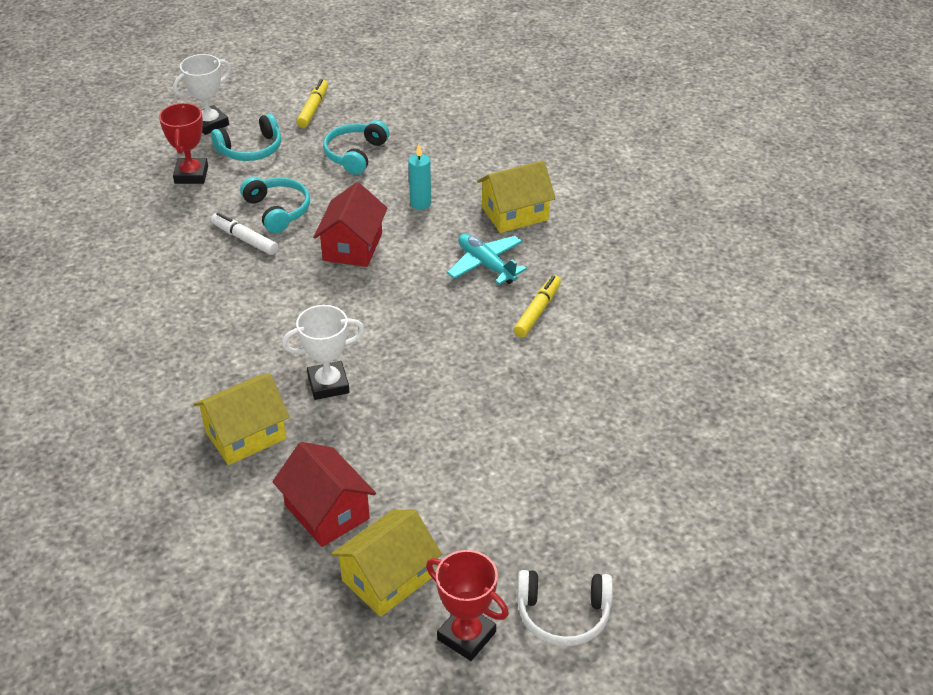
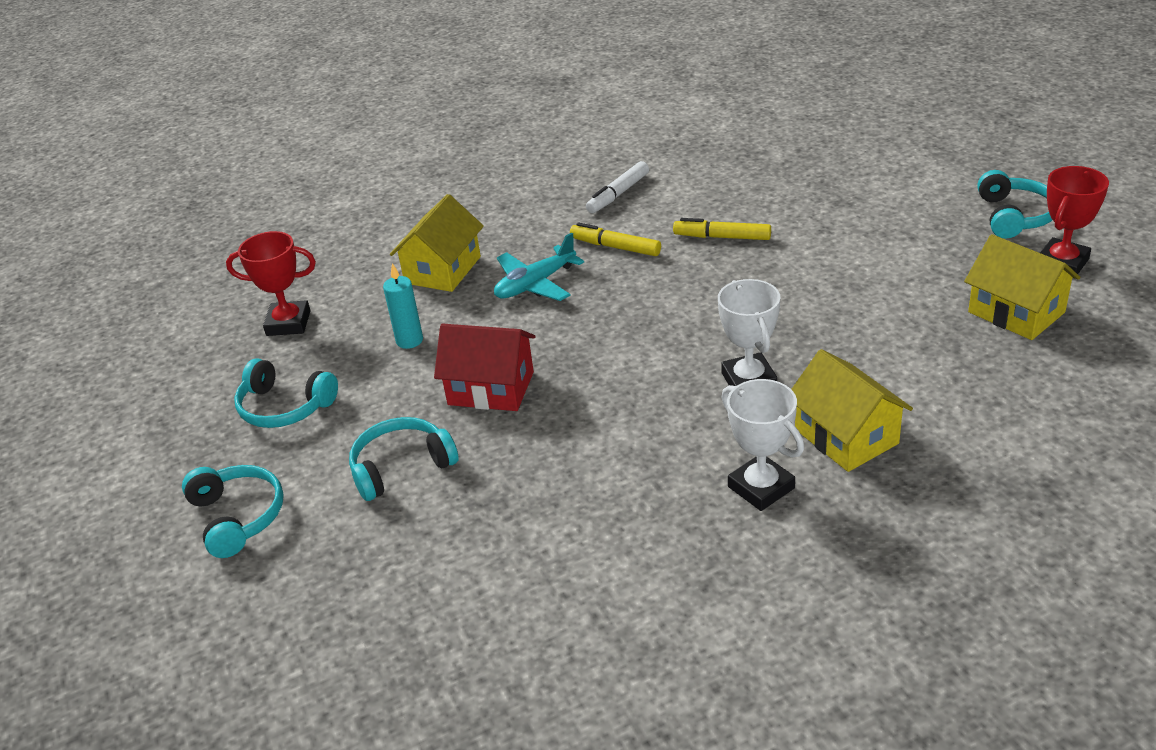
camera: 85 degrees left, 5 degrees down
(191, 175) = (287, 578): red trophy -> red trophy (288, 323)
(210, 124) = (146, 578): white trophy -> white trophy (761, 487)
(245, 239) = (463, 492): white marker -> white marker (618, 194)
(313, 109) = (150, 462): yellow marker -> yellow marker (722, 237)
(327, 512) = (944, 360): red house -> none
(515, 213) = (443, 270): yellow house -> yellow house turned 45 degrees clockwise
(563, 615) = (1014, 216): white headphones -> turquoise headphones

